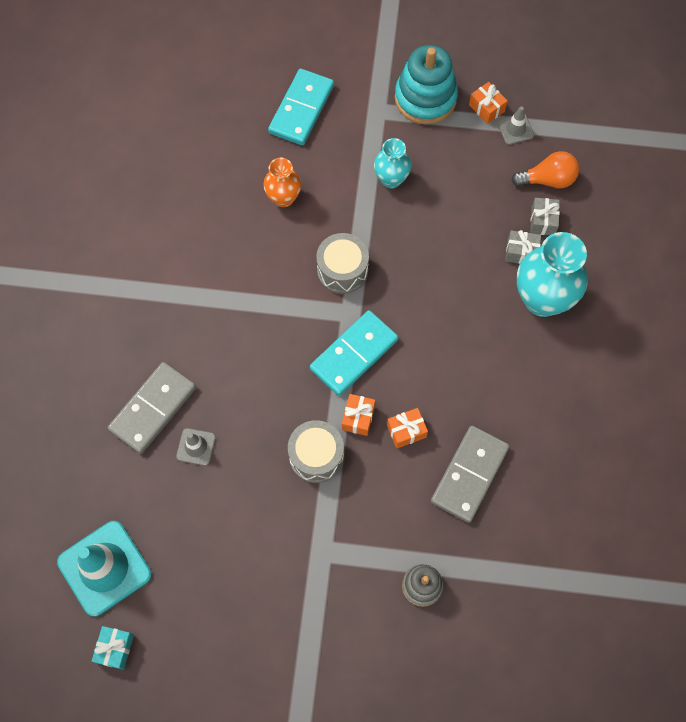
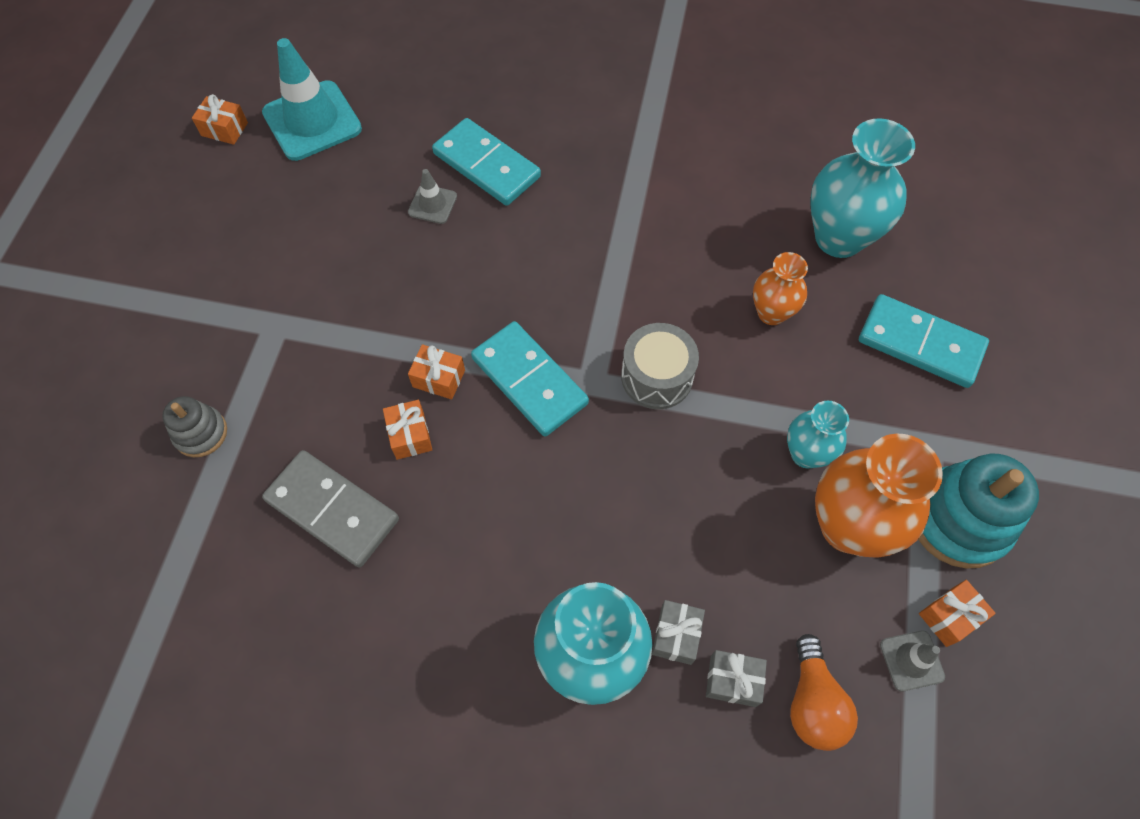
camera: 95 degrees right, 5 degrees down
(115, 648) = (224, 129): turquoise gift -> orange gift
(153, 409) = (486, 165): grey domino -> turquoise domino
(215, 153) = (839, 238): none -> turquoise vase
(316, 456) = (396, 327): grey drum -> none
(438, 157) = (848, 526): none -> orange vase

